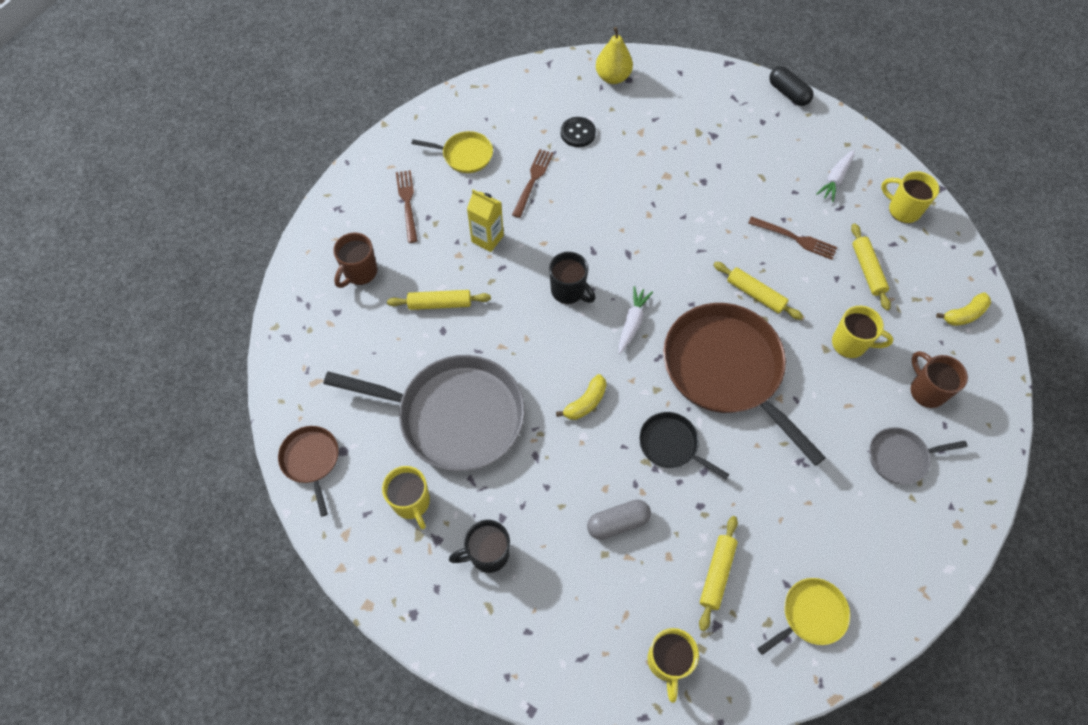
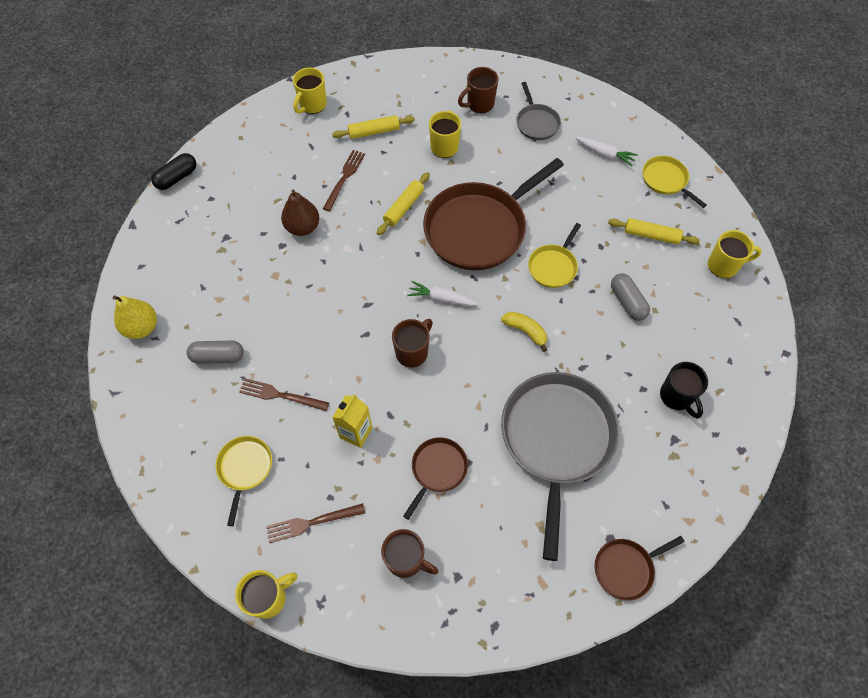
camera: 95 degrees left, 0 degrees up
(412, 503) = (646, 466): yellow mug -> yellow mug (269, 598)
(440, 304) = (437, 469): yellow rolling pin -> brown pan
(569, 291) = (412, 352): black mug -> brown mug
(578, 133) = (218, 356): black button -> grey capsule
(671, 445) = (553, 266): black pan -> yellow pan
(726, 199) = (302, 227): none -> brown pear
(835, 179) = (280, 147): white carrot -> white carrot (605, 154)
(964, 314) = (410, 77): yellow banana -> none

